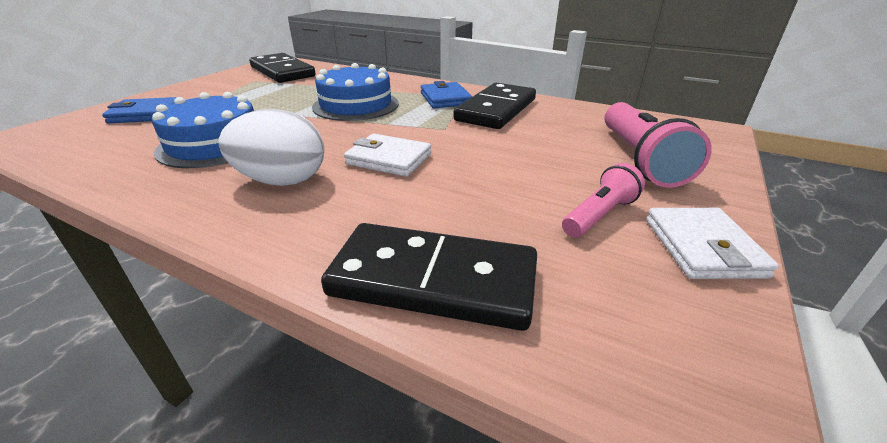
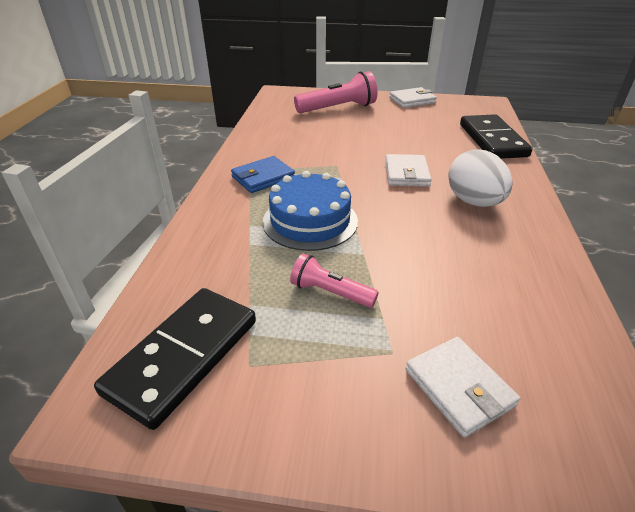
camera: 110 degrees left, 5 degrees up
(146, 114) = (459, 387): blue wallet -> white wallet
(214, 144) = (464, 264): blue cake -> none
(496, 110) = (281, 152): black domino -> none
(599, 215) = (408, 115): pink flashlight -> pink flashlight (330, 292)

